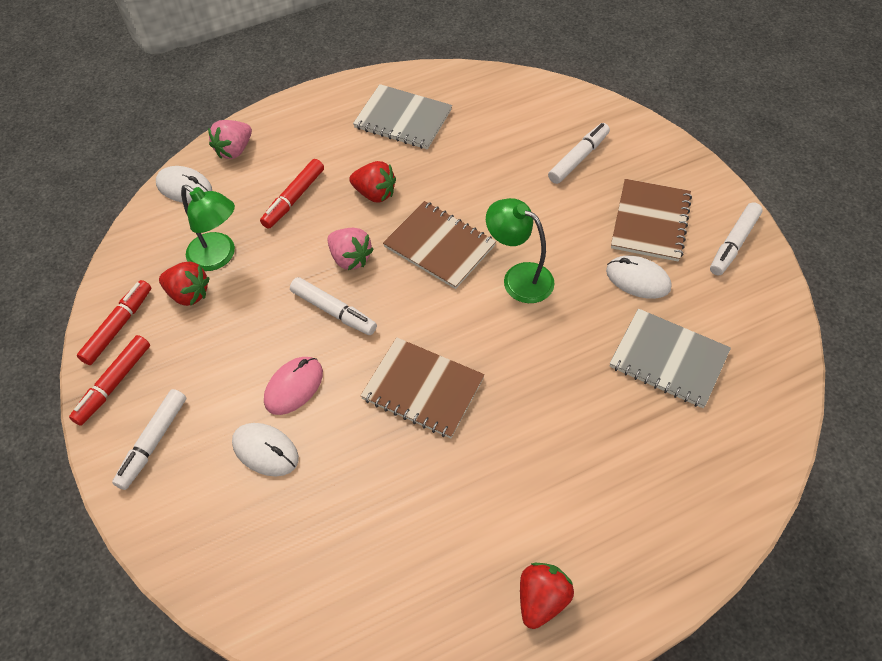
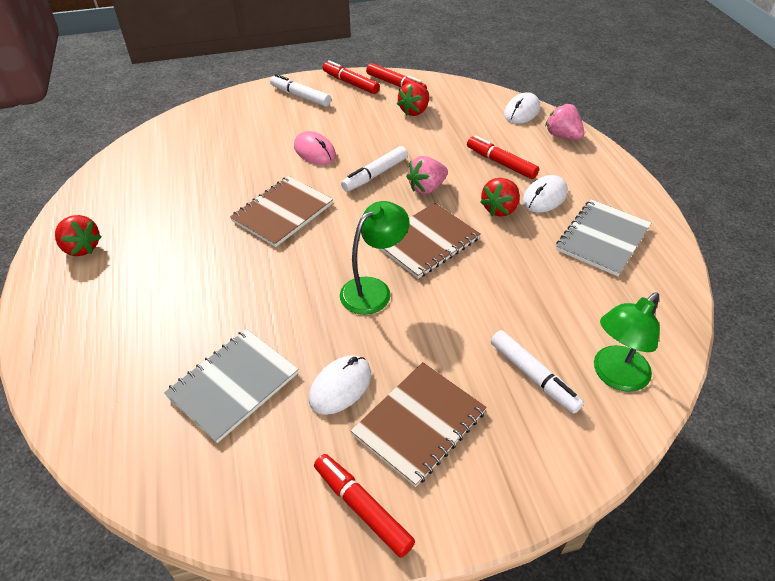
camera: 100 degrees right, 10 degrees down
(218, 257) = (446, 124): green lamp -> green lamp (614, 376)
(265, 451) = (270, 137): white mouse -> white mouse (544, 197)
(650, 222) = (419, 423): brown notebook -> brown notebook turned 75 degrees counterclockwise
(733, 244) = (362, 508): white marker -> red marker

